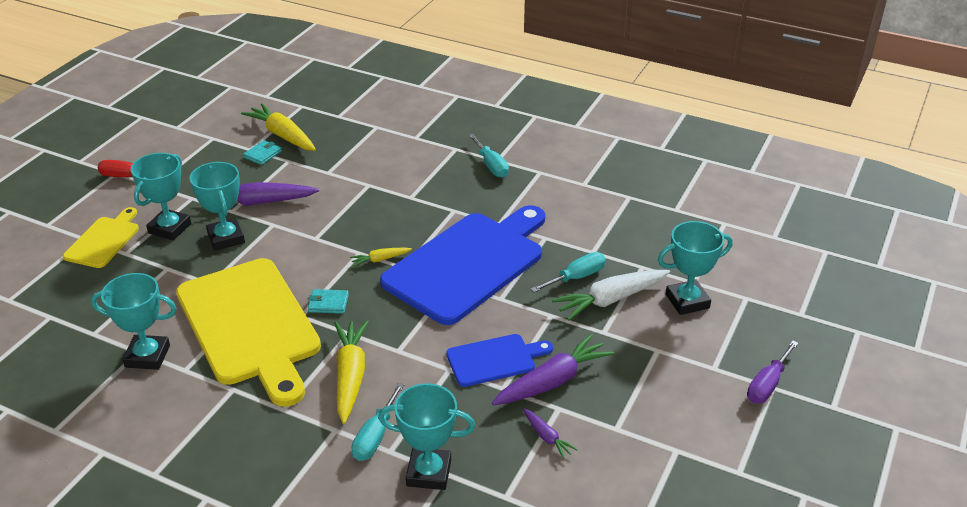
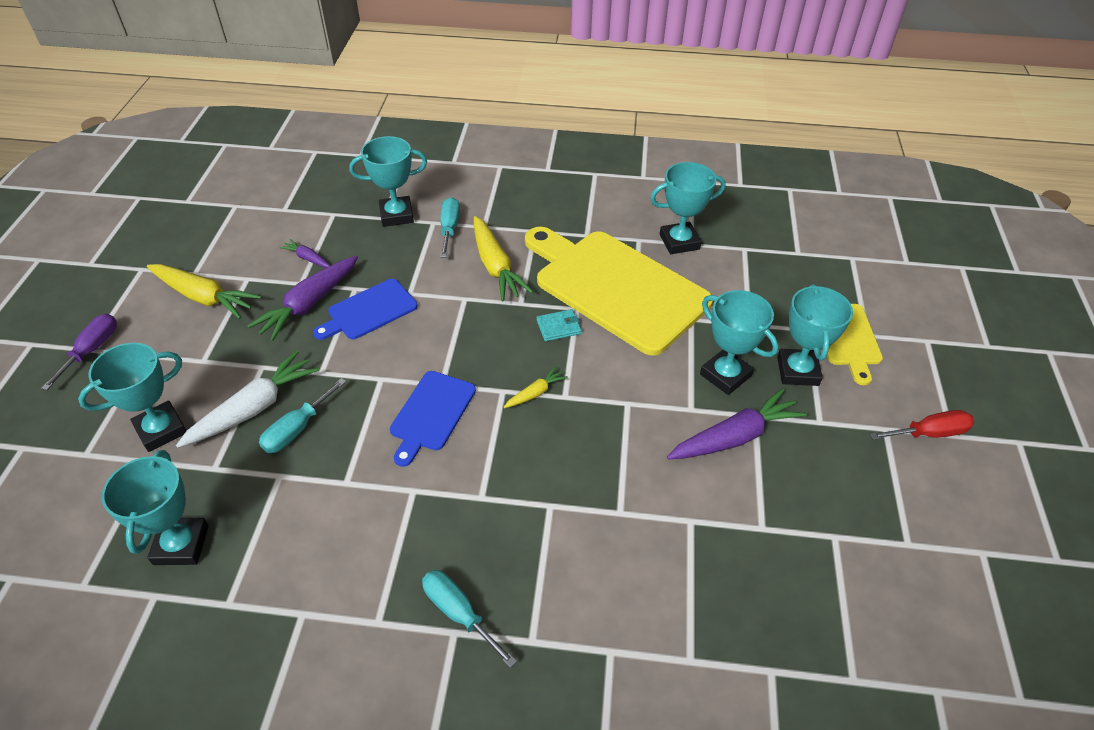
camera: 160 degrees right, 10 degrees up
(262, 154) = (807, 530): turquoise wallet -> none
(282, 135) = (817, 584): yellow carrot -> yellow carrot (204, 297)
(468, 264) = (431, 414): blue cutting board -> blue cutting board, size x0.49
(661, 229) = (181, 545): none -> turquoise trophy

